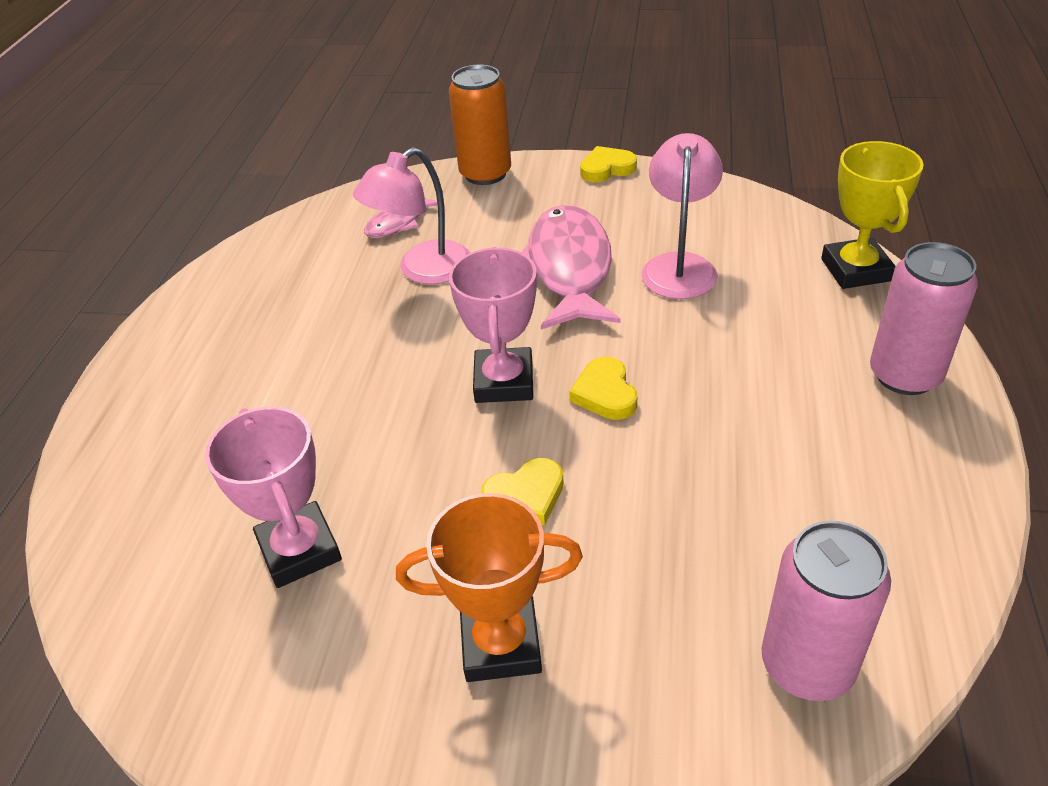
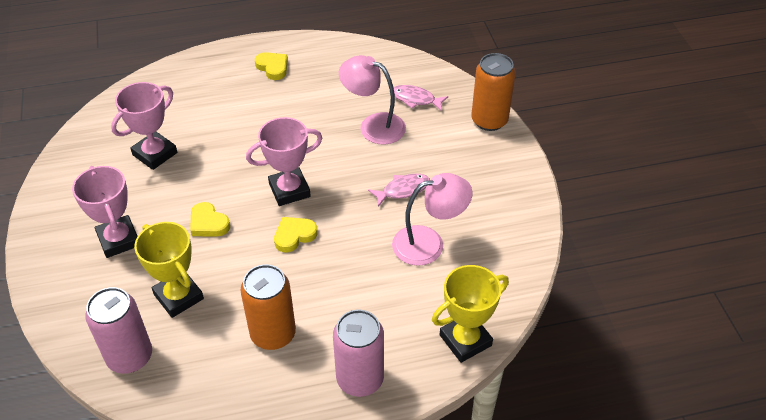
camera: 65 degrees right, 5 degrees up
(501, 644) = (119, 240): orange trophy -> pink trophy
(568, 268) = (403, 190): pink fish -> pink fish, size x0.50
(606, 169) = (527, 179): yellow heart -> yellow heart (273, 67)
(683, 566) = (178, 296): none -> yellow trophy
(801, 453) = (273, 334): none -> orange can

